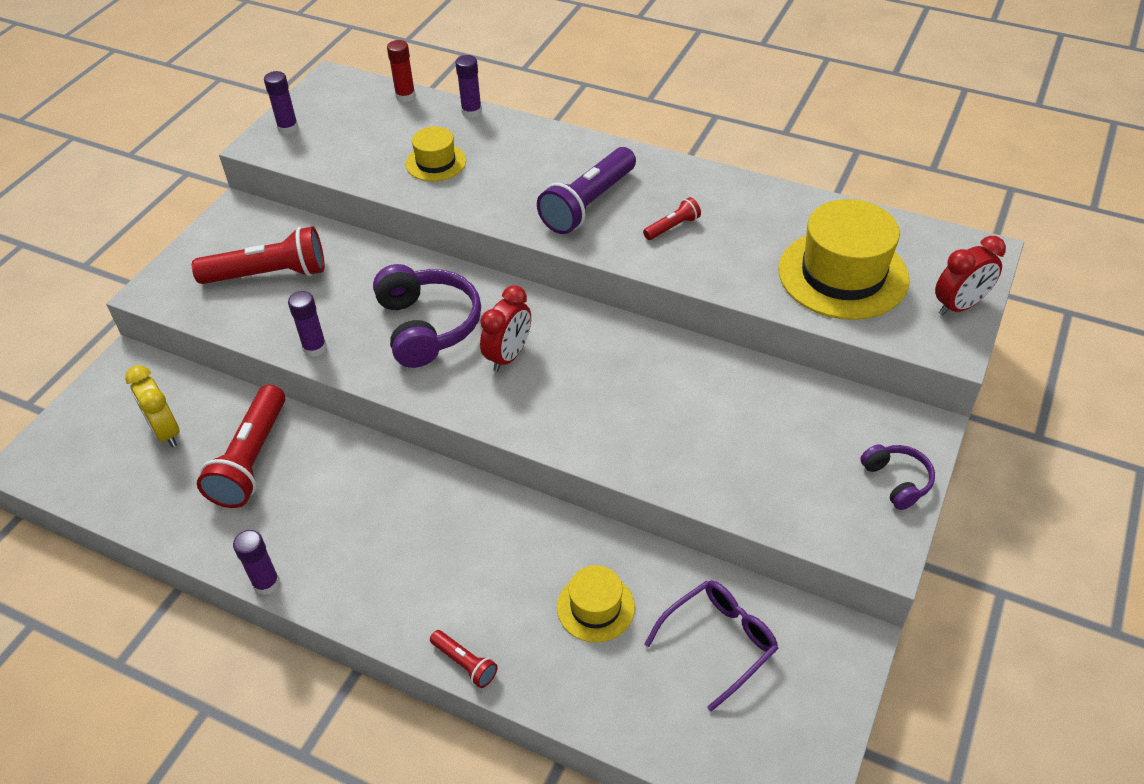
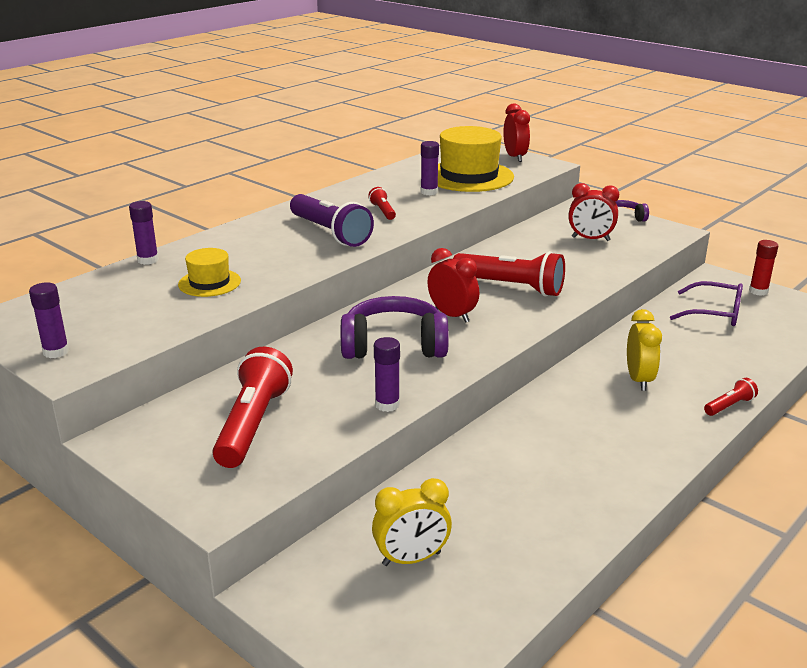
camera: 75 degrees left, 20 degrees down
(252, 459) = (479, 498): red flashlight -> red flashlight (510, 287)
(266, 583) = (639, 499): purple glue stick -> purple glue stick (429, 192)
(405, 96) = (81, 286): red glue stick -> red glue stick (758, 291)
(500, 566) = (639, 380): none -> yellow clock
(595, 607) = (682, 348): yellow hat -> none
(718, 643) = (714, 313): purple glasses -> purple glasses turned 135 degrees clockwise
(794, 451) = (590, 239): none -> red clock

